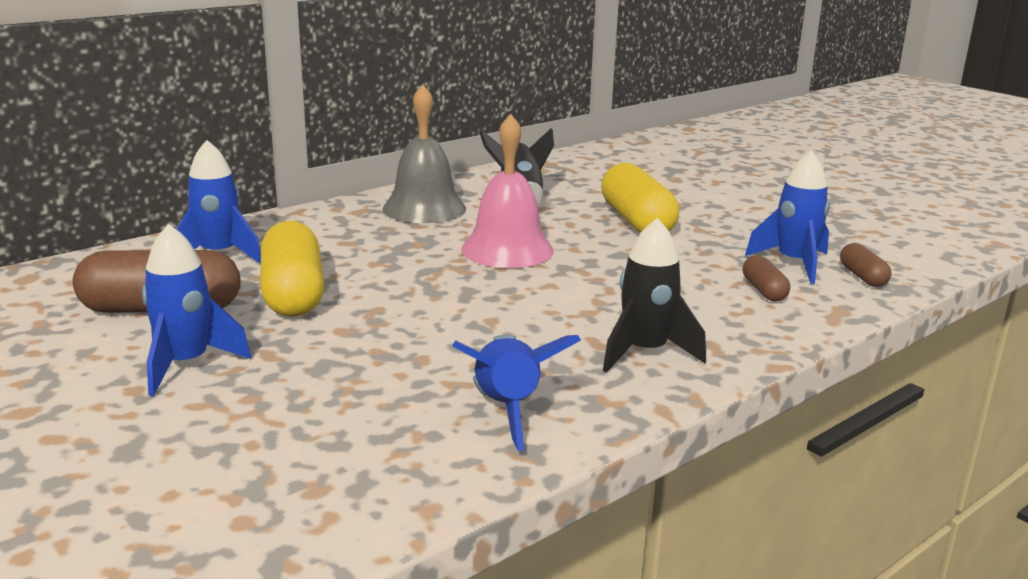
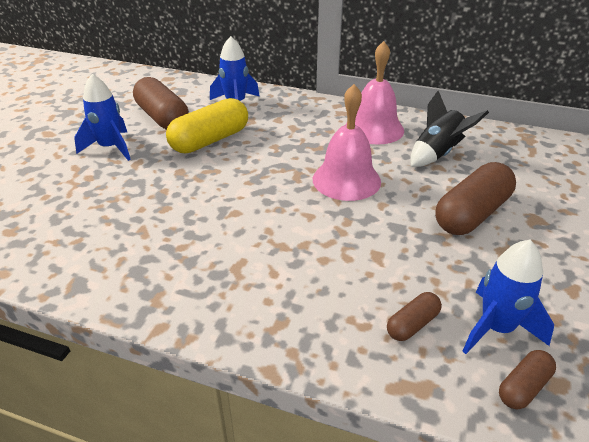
camera: 60 degrees right, 15 degrees up
(424, 208) = (374, 129): grey bell -> pink bell
(507, 410) = (120, 261): blue rocket -> none
(636, 221) = (471, 214): yellow capsule -> brown capsule
(645, 352) = (239, 292): black rocket -> none

